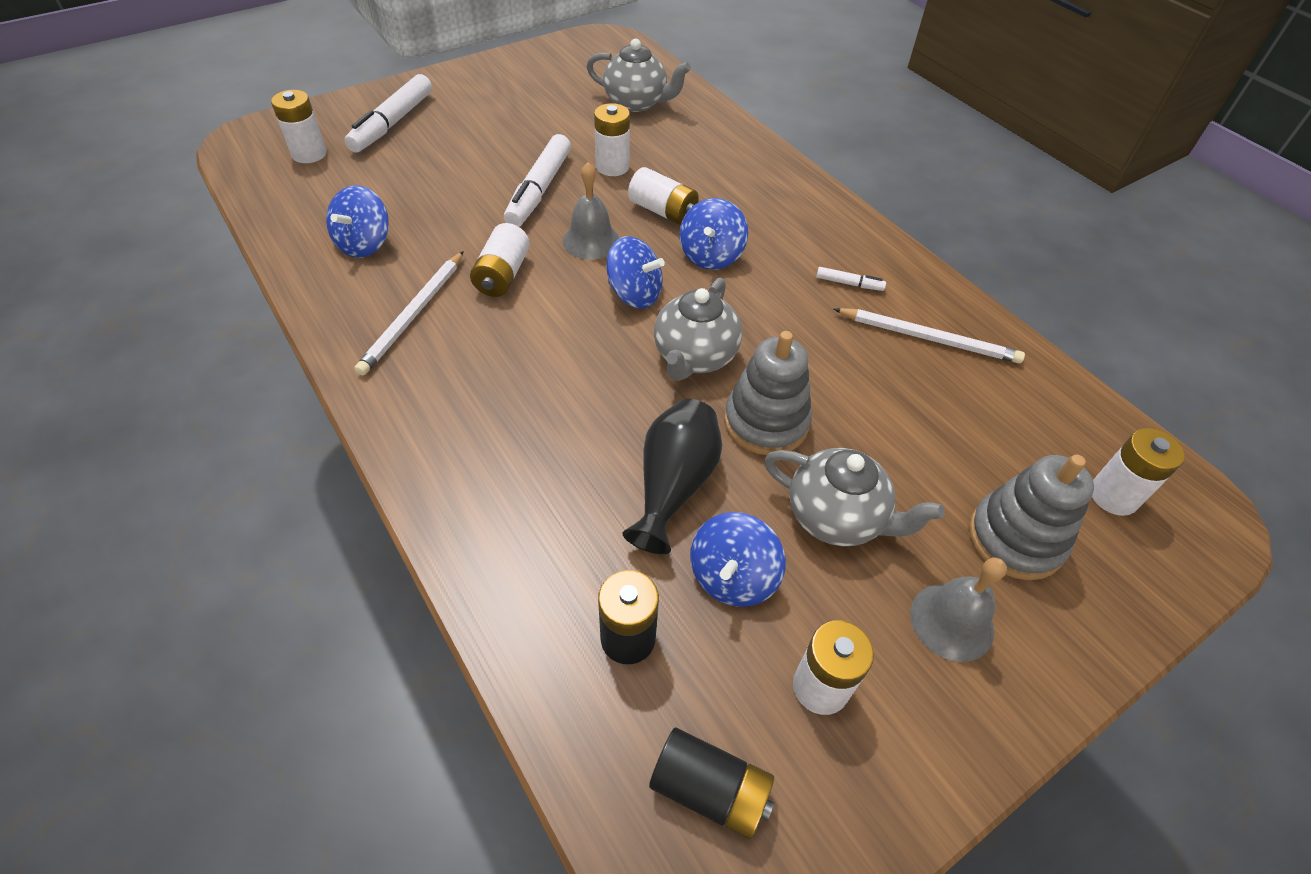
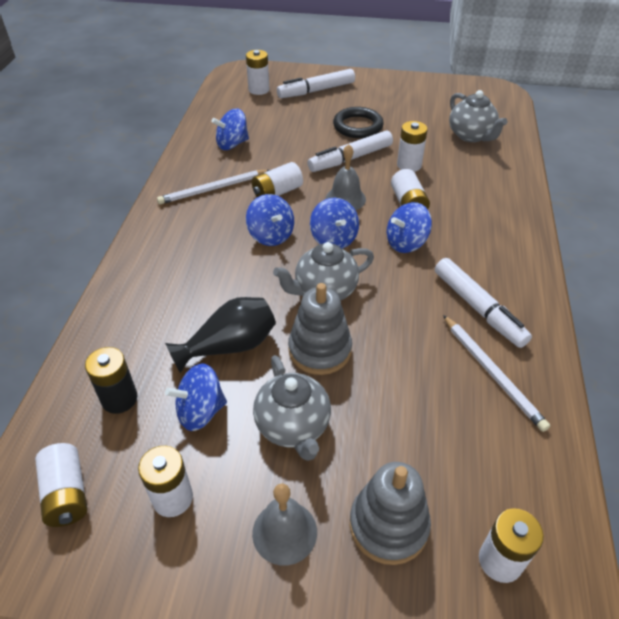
camera: 45 degrees right, 5 degrees down
(500, 146) = (358, 126): none -> black ring
(560, 330) = (271, 235): none -> blue spinning top
(710, 790) = (67, 494): black battery -> white battery
(849, 283) = (478, 308): white marker -> white marker, size x2.20

